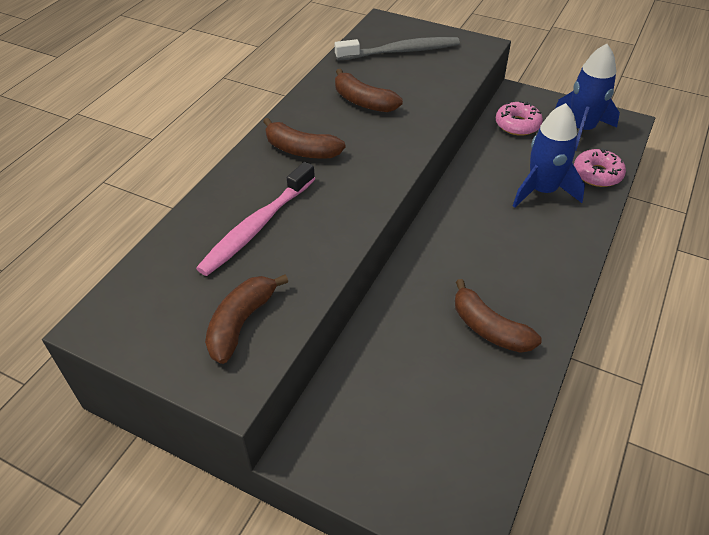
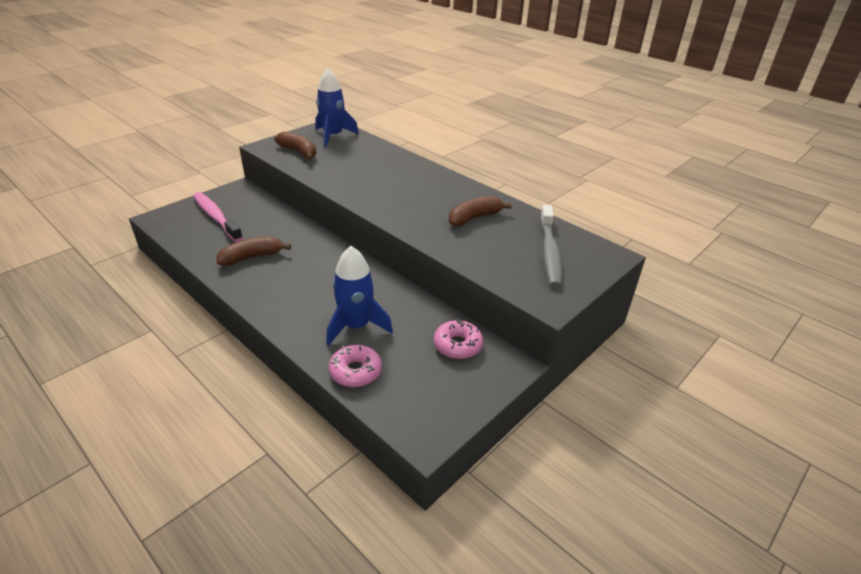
camera: 105 degrees right, 10 degrees down
(257, 226) = (364, 163): pink toothbrush -> pink toothbrush (216, 217)
(301, 150) = (427, 185): brown banana -> none
(581, 129) = (430, 391): blue rocket -> blue rocket (333, 136)

